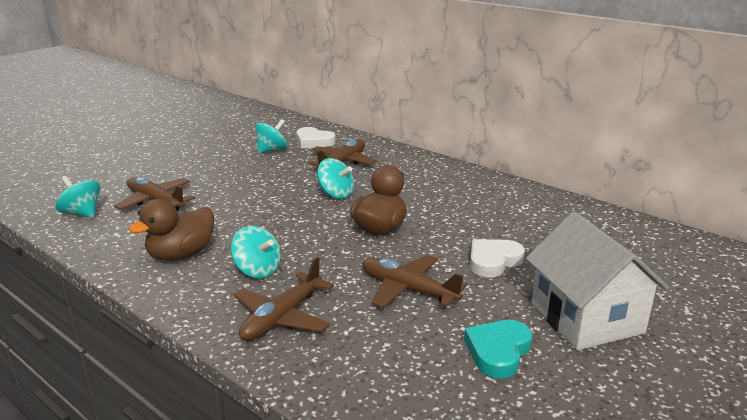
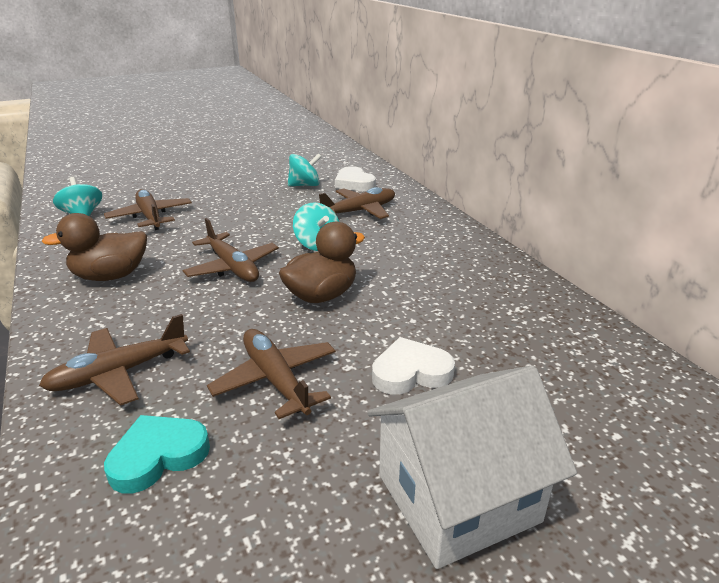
camera: 25 degrees right, 5 degrees up
(257, 270) = (155, 311): turquoise spinning top -> none
(284, 225) = (232, 267): none -> brown plane
(498, 351) = (294, 505): turquoise heart -> turquoise heart (158, 456)
(586, 318) = (457, 498): white house -> white house turned 60 degrees clockwise

